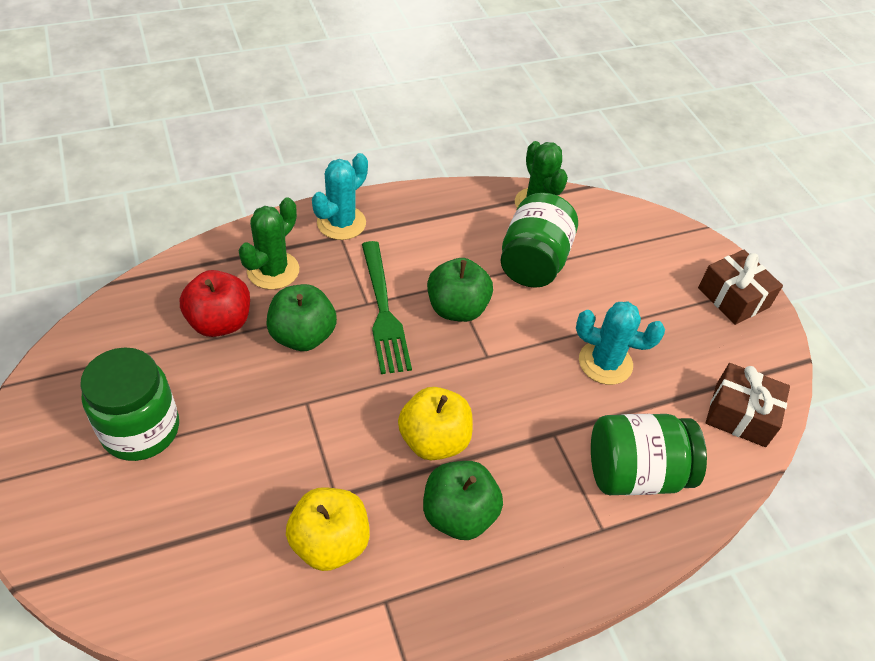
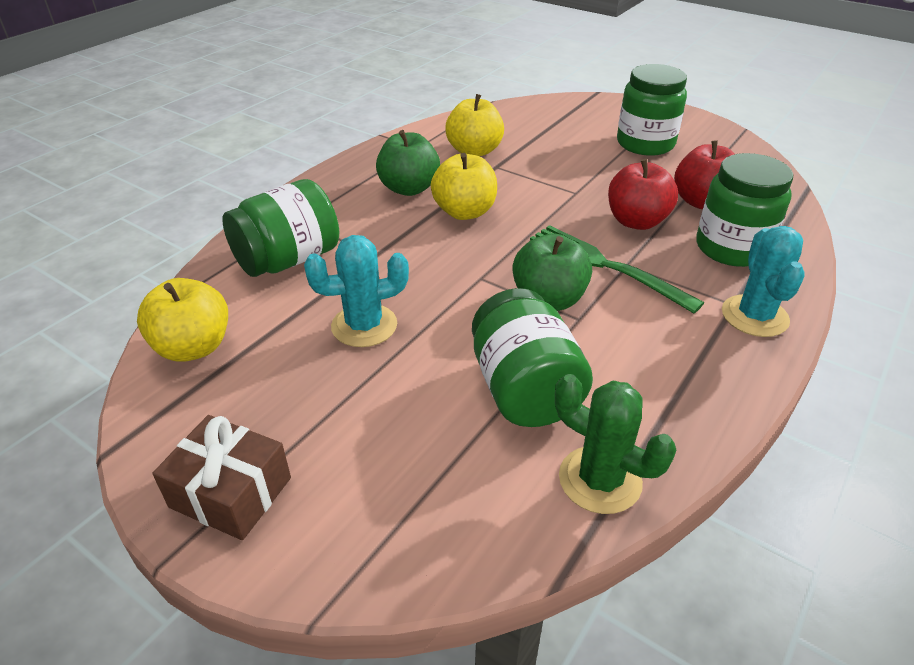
camera: 150 degrees right, 10 degrees down
(273, 270) = (731, 248): green cactus -> green jar
(303, 336) = (636, 221): green apple -> red apple
(740, 415) = (193, 347): brown gift -> yellow apple

